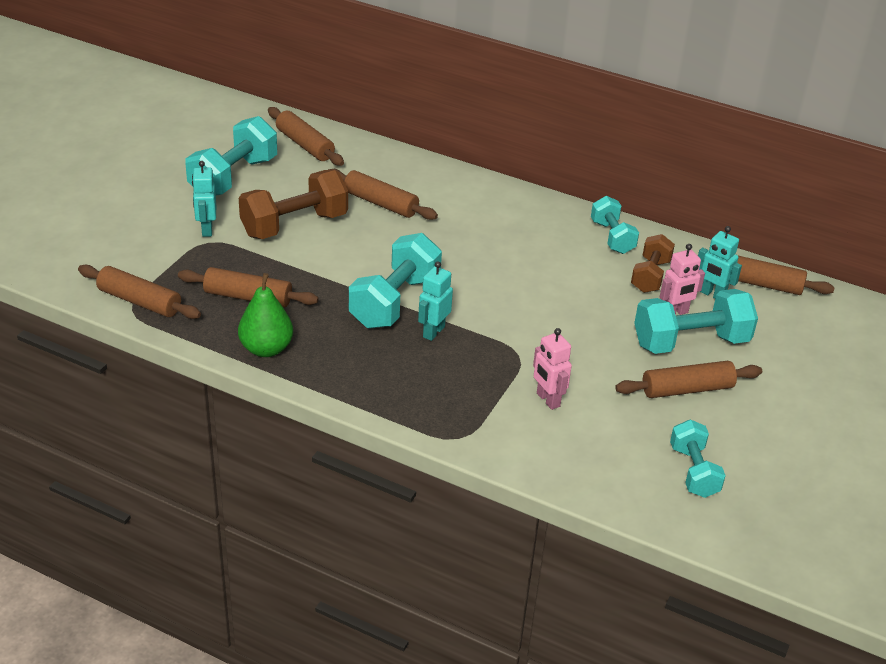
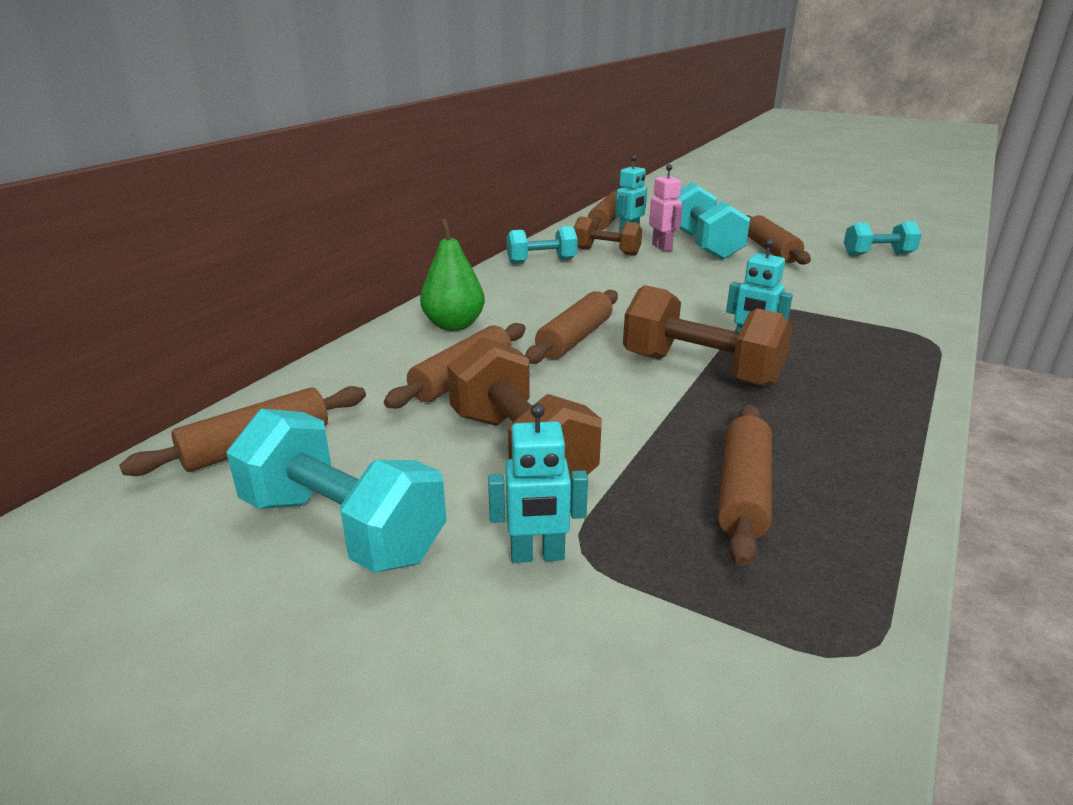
camera: 85 degrees left, 10 degrees down
(139, 301) = (823, 642): brown rolling pin -> brown rolling pin (575, 338)
(266, 349) = (868, 468): green pear -> green pear (454, 325)
(395, 302) = (700, 370): turquoise dumbbell -> brown dumbbell
(547, 400) = (830, 298): pink robot -> none

